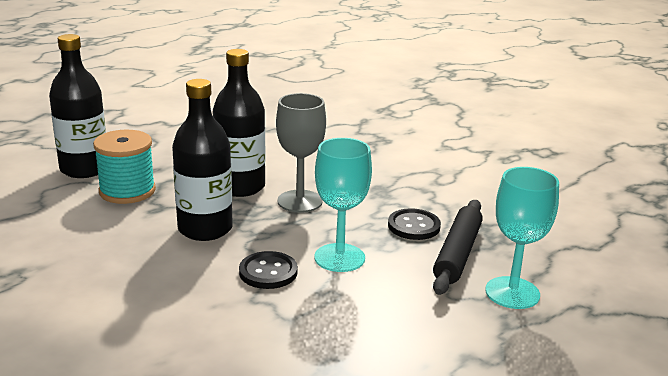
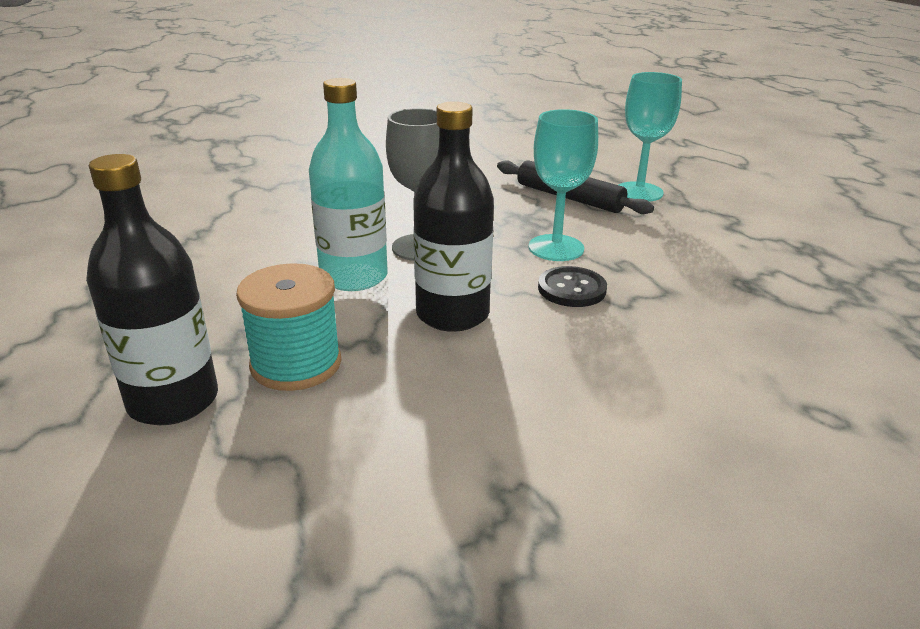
camera: 70 degrees left, 5 degrees up
(240, 187) = (354, 277): black bottle -> turquoise bottle
(414, 226) = (509, 204): black button -> none

